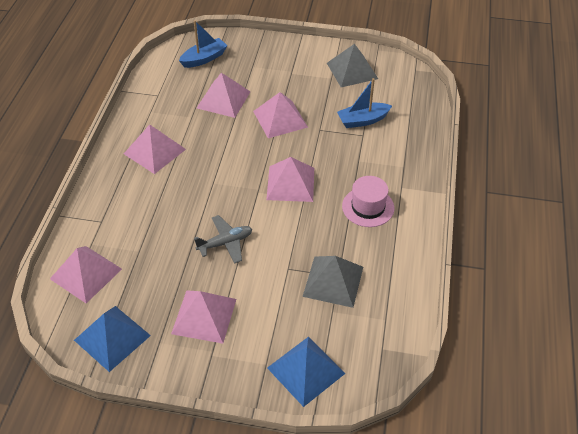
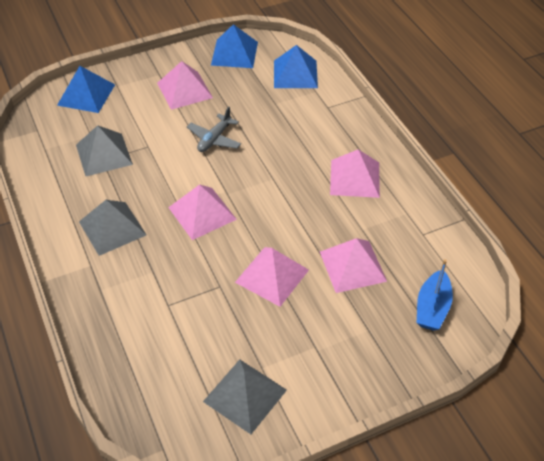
camera: 145 degrees right, 0 degrees up
(85, 274) = (295, 74): pink pyramid -> blue pyramid
(362, 120) = (180, 324): blue boat -> none
(368, 207) = (112, 228): pink hat -> grey pyramid

